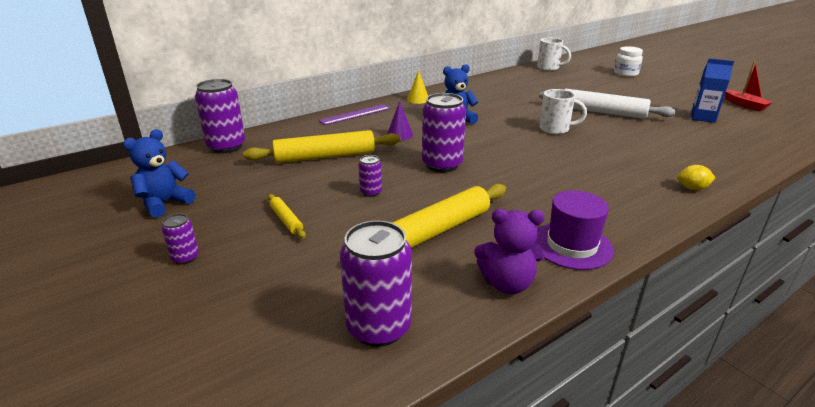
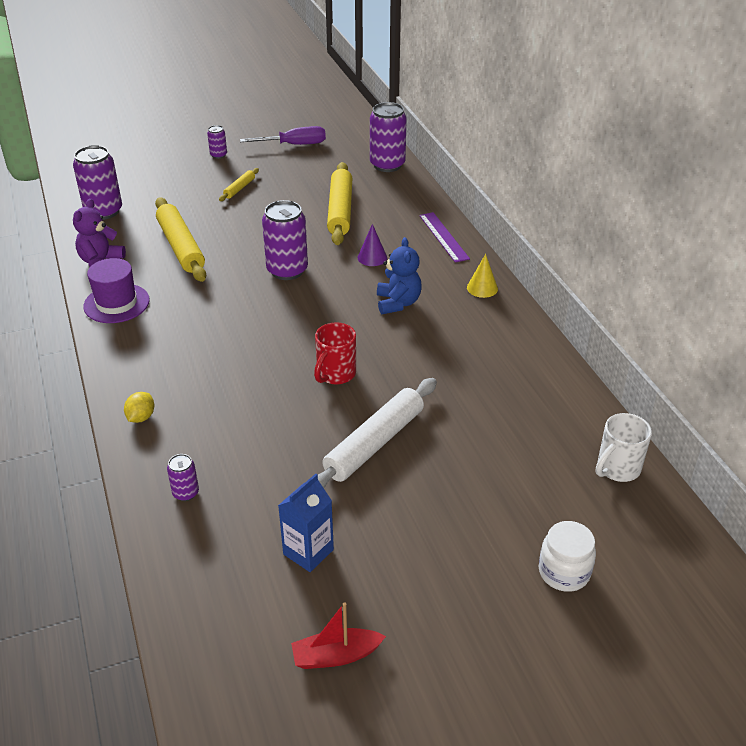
camera: 105 degrees right, 10 degrees up
(165, 203) = (295, 145): blue teddy bear -> purple screwdriver
(286, 220) = (239, 188): yellow rolling pin -> yellow rolling pin turned 45 degrees counterclockwise
(371, 192) = (258, 226): purple can -> purple can (186, 493)
(555, 129) = (335, 374): white mug -> red mug

